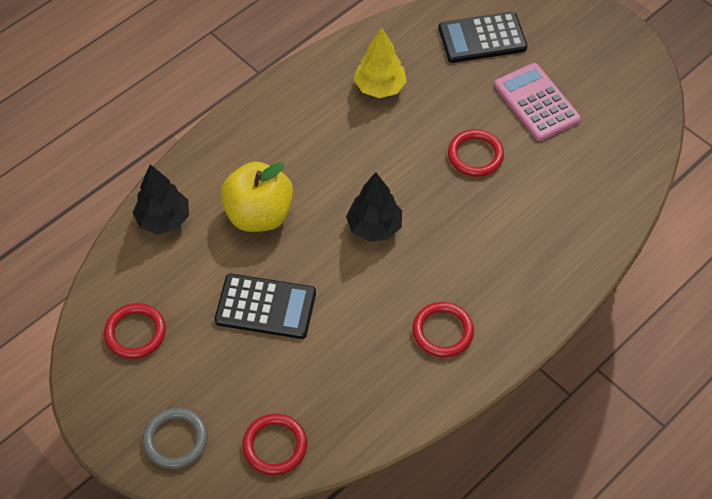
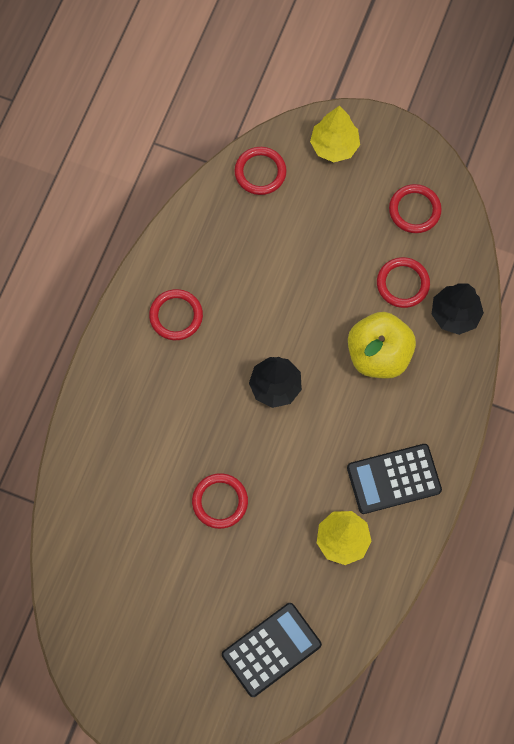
camera: 155 degrees right, 15 degrees up
(175, 440) = (334, 146): grey ring -> yellow tree
(195, 267) = (402, 284): none -> red ring
(265, 307) = (326, 275): black calculator -> black calculator (393, 479)
(536, 102) = (187, 590): pink calculator -> none

